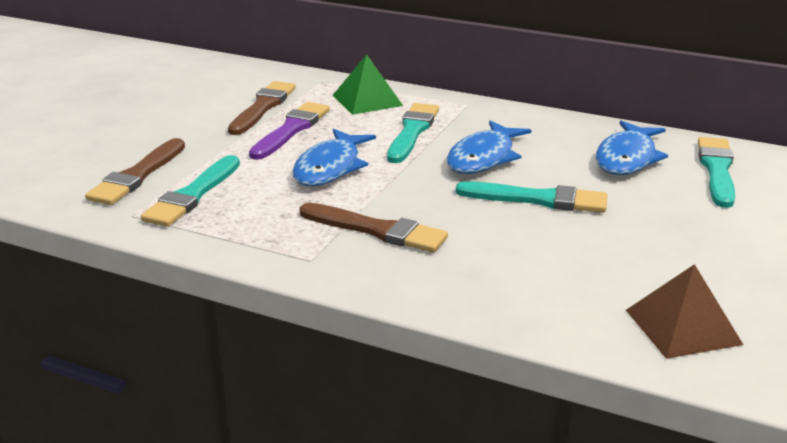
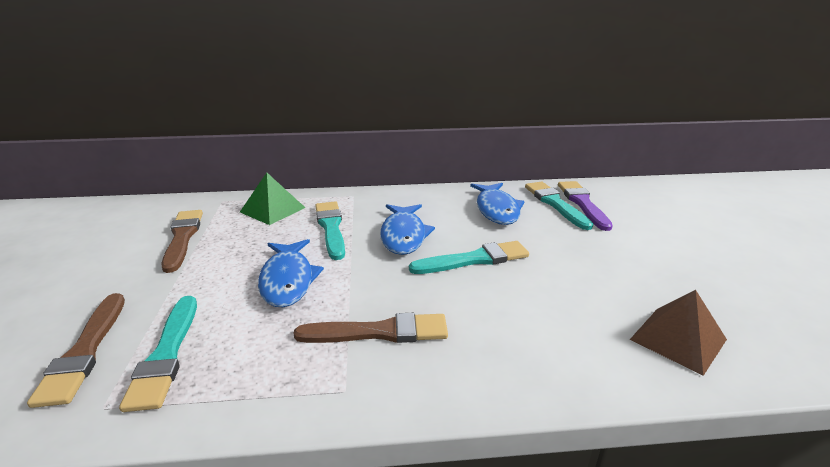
camera: 30 degrees left, 0 degrees up
(291, 130) = (225, 253): purple brush -> purple brush (582, 203)

